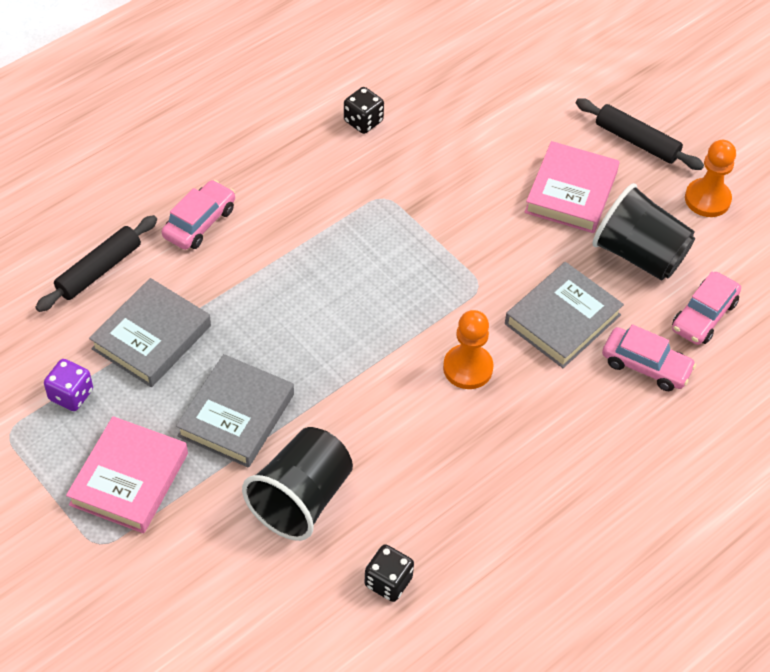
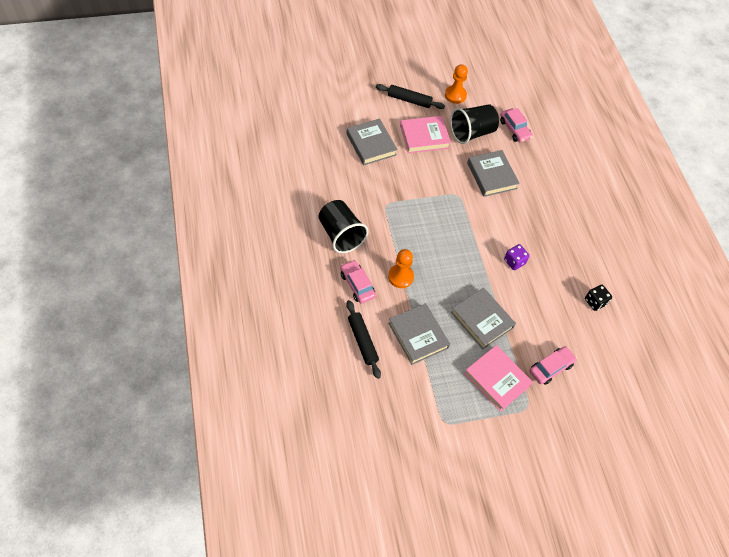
camera: 65 degrees left, 5 degrees up
(71, 395) = (435, 385): purple dice -> purple dice (514, 262)
(301, 499) = (539, 315): black cup -> black cup (341, 235)
(363, 121) = (333, 190): black dice -> none
(468, 368) = (500, 221): orange pawn -> orange pawn (400, 277)
(495, 130) = (371, 144): none -> grey book
(571, 192) = (424, 137): pink book -> pink book turned 60 degrees counterclockwise
(636, 141) = (409, 100): black rolling pin -> black rolling pin turned 45 degrees clockwise
(646, 365) = (529, 161): pink car -> pink car (551, 368)

